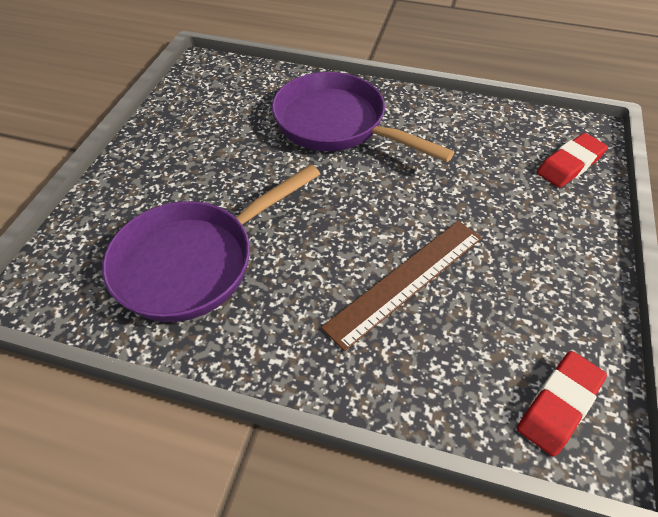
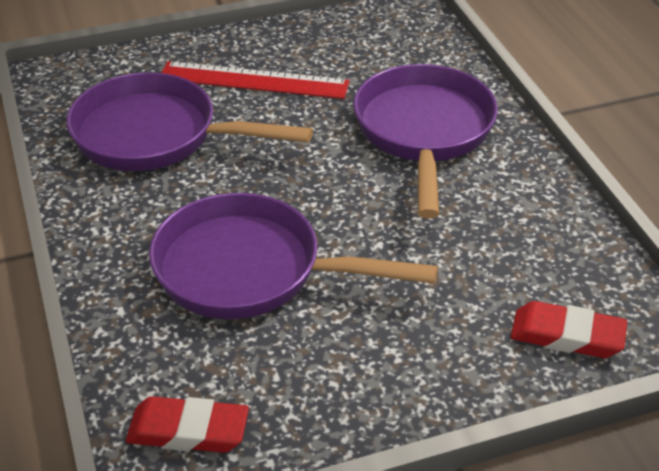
camera: 55 degrees right, 10 degrees down
(189, 173) = (254, 80): none -> red ruler
(406, 281) = (250, 270): brown ruler -> purple pan

